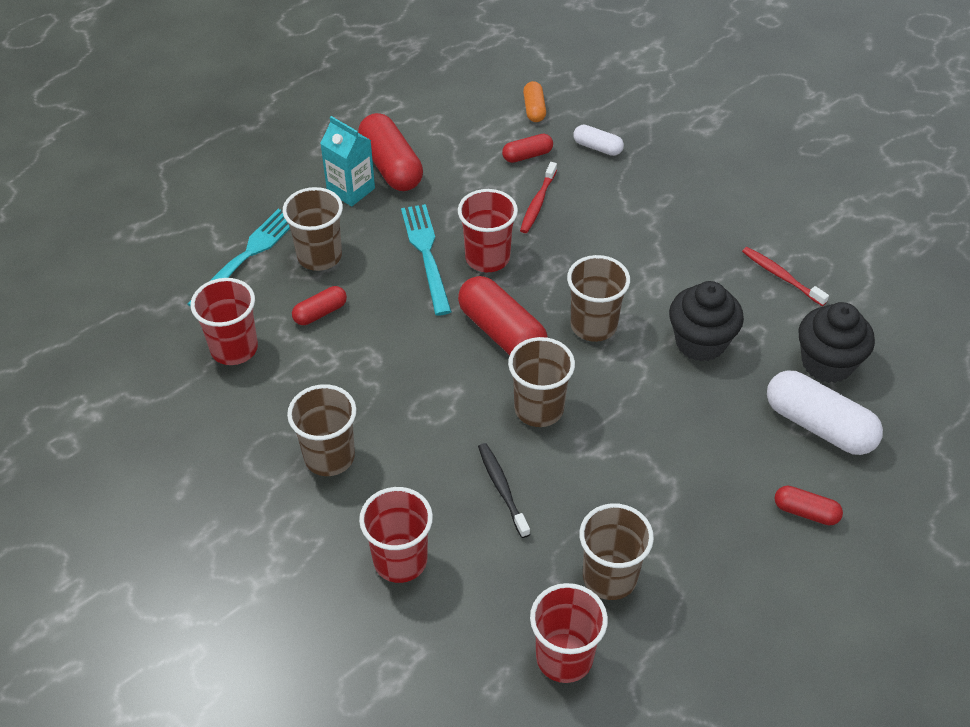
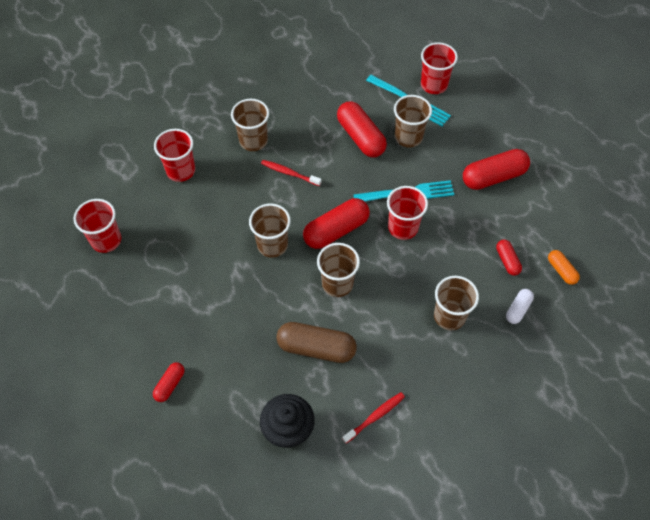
camera: 95 degrees right, 10 degrees up
(234, 348) = (336, 97): red cup -> red cup (434, 85)
(320, 313) = (360, 137): red capsule -> red capsule, size x1.89
(351, 190) = (469, 154): turquoise carton -> none
(502, 489) = (217, 221): black toothbrush -> none
(534, 109) = (561, 270): orange capsule -> orange capsule turned 60 degrees clockwise
(537, 203) = (456, 262): red toothbrush -> red toothbrush (289, 173)
(609, 577) = (149, 268): brown cup -> brown cup (449, 316)
(700, 342) = (316, 348): black cupcake -> brown capsule
(819, 425) = (235, 410): white capsule -> none

